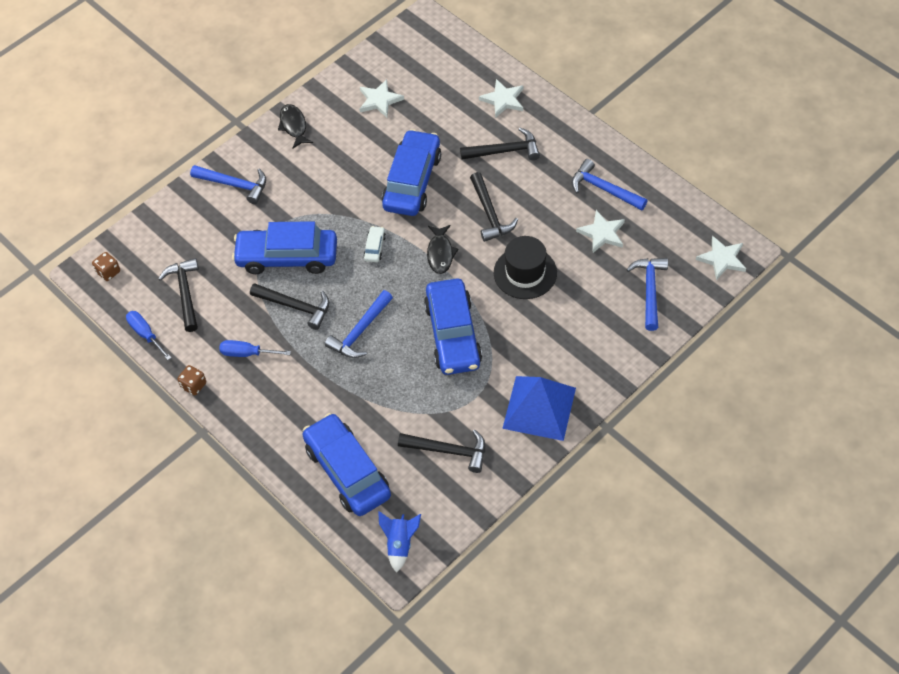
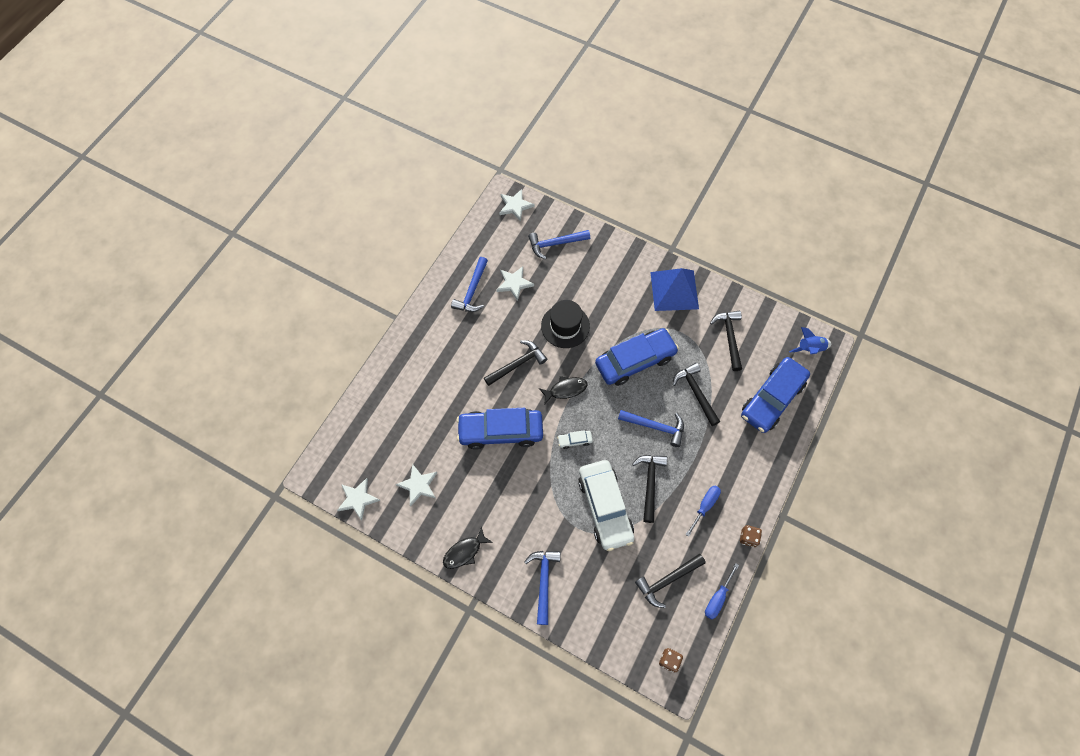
camera: 110 degrees left, 10 degrees up
(247, 353) = (705, 506): blue screwdriver -> blue screwdriver turned 135 degrees counterclockwise
(287, 257) = (605, 507): blue car -> white car
(503, 100) = (397, 384): white star -> white star (358, 499)
(505, 151) = (451, 369): black hammer -> black hammer (695, 392)

